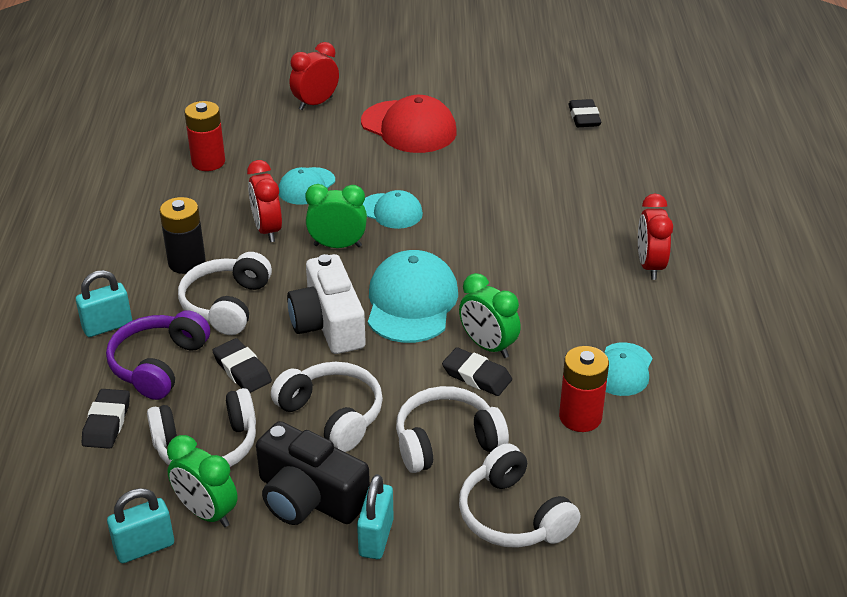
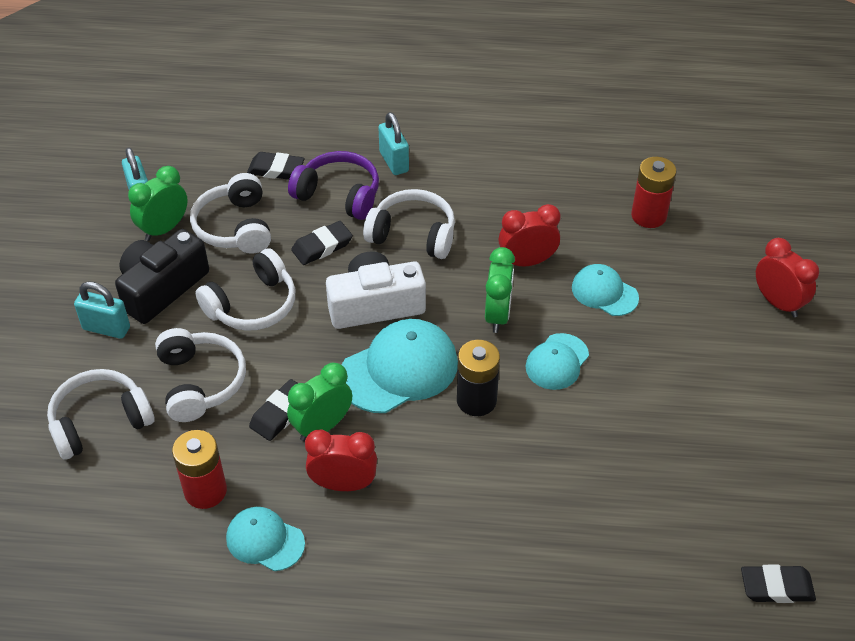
camera: 95 degrees right, 10 degrees up
(187, 262) = (478, 206): black battery -> black battery (476, 400)
(409, 127) = (732, 388): red cap -> none
(411, 302) = (399, 370): turquoise cap -> turquoise cap turned 45 degrees counterclockwise
(650, 266) = (438, 603): red clock -> red clock (343, 484)

